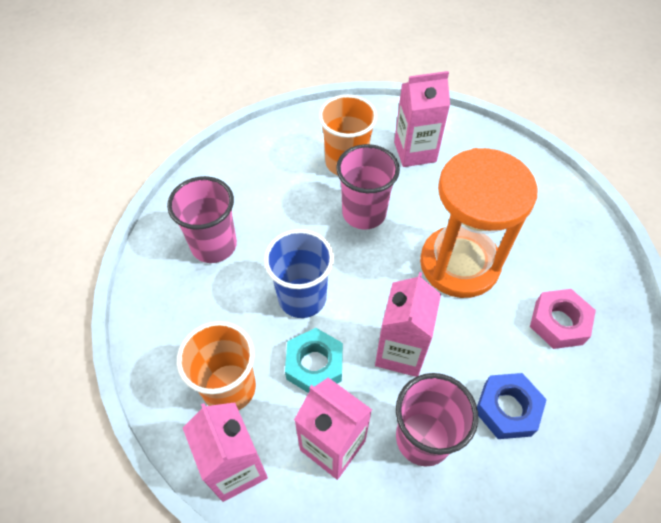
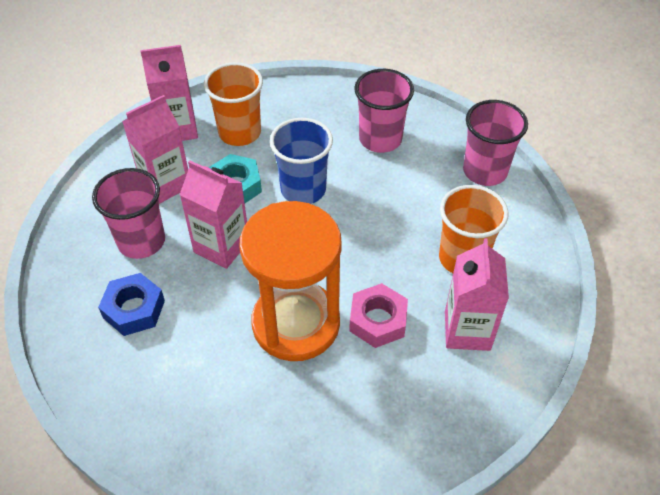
camera: 105 degrees right, 5 degrees down
(364, 213) = (387, 257): pink cup -> pink cup (485, 171)
(558, 322) = (194, 390): pink nut -> pink nut (378, 320)

